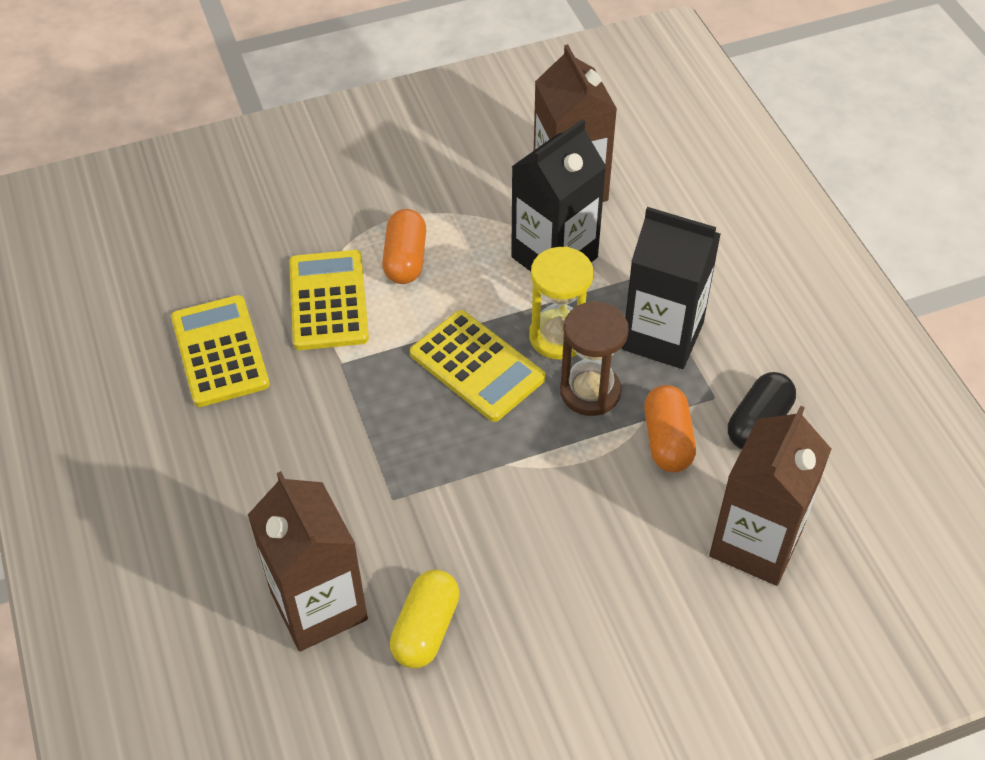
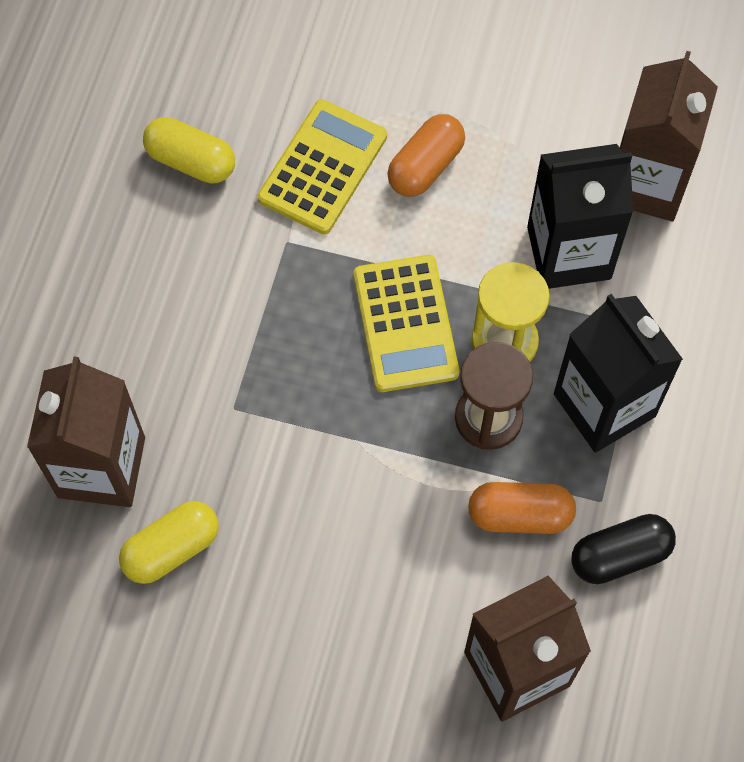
camera: 35 degrees right, 15 degrees up
(220, 351) = (191, 161): yellow calculator -> yellow capsule
(667, 440) = (520, 515): orange capsule -> orange capsule turned 60 degrees clockwise

